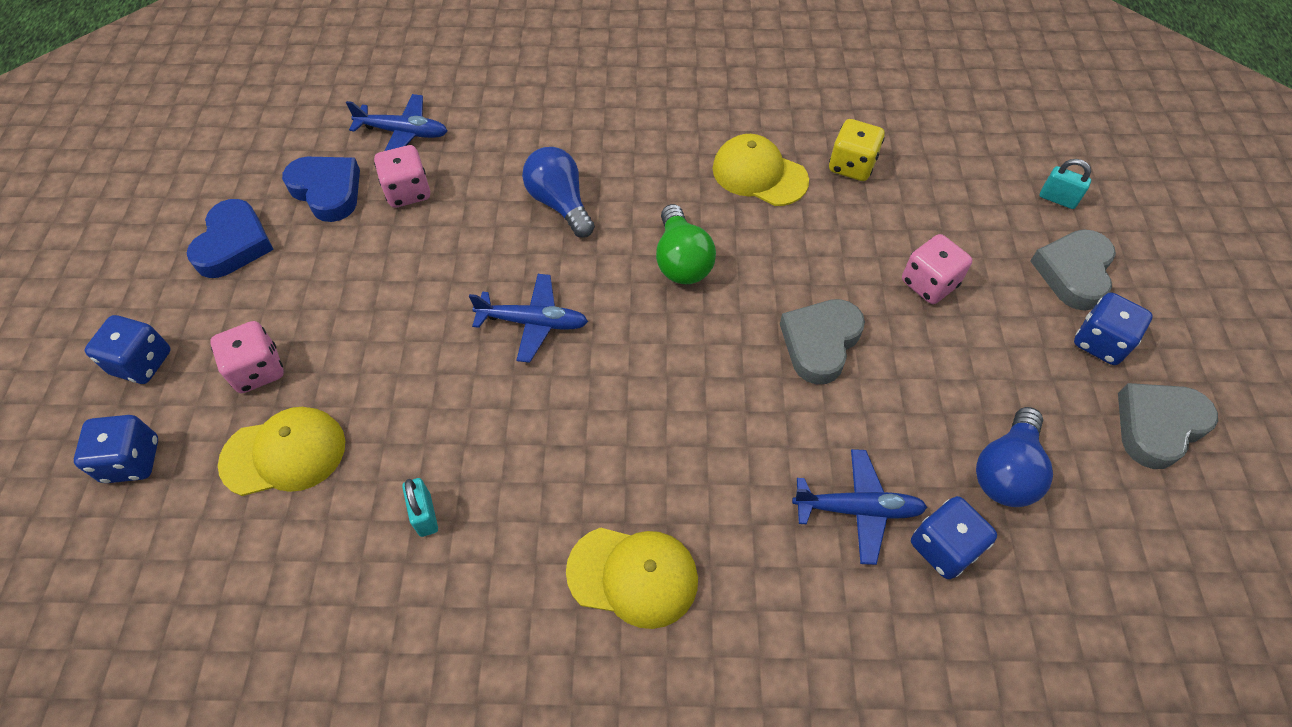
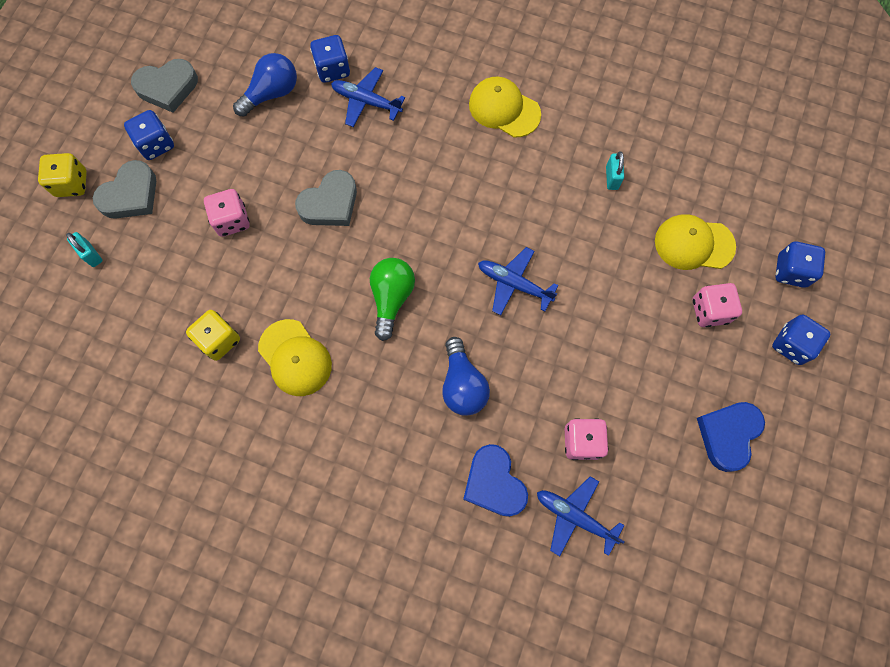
camera: 160 degrees left, 15 degrees up
(327, 191) = (649, 467): blue heart -> blue heart (494, 483)
(1154, 262) = (71, 183): none -> yellow dice

